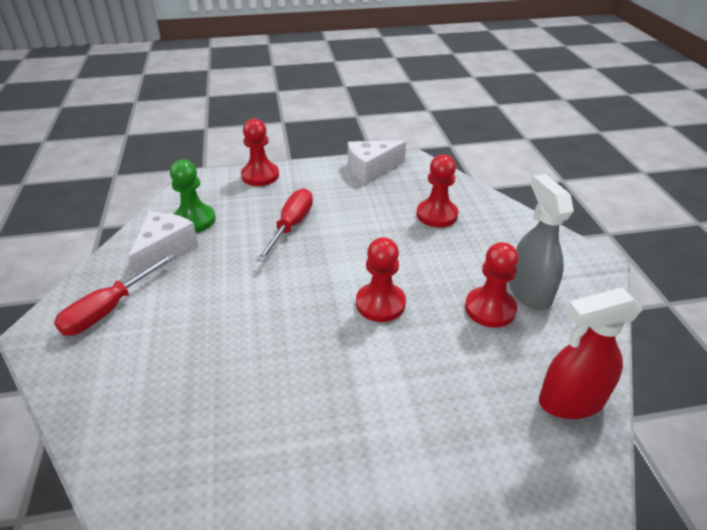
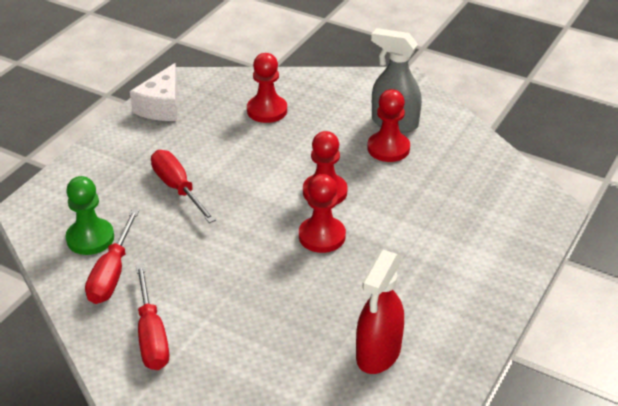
camera: 50 degrees left, 0 degrees up
(165, 250) = (112, 273): white cheese -> red screwdriver
(260, 176) = (77, 170): red pawn -> red pawn (322, 236)
(570, 401) = (490, 166): red spray bottle -> red spray bottle (378, 353)

